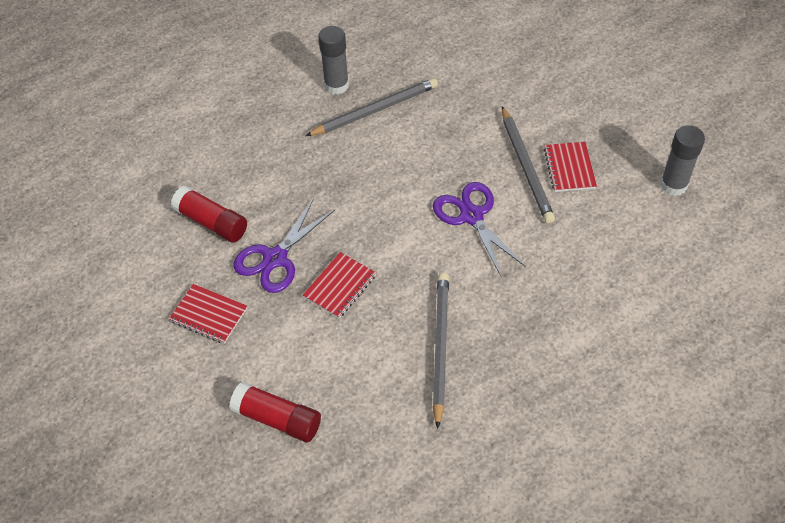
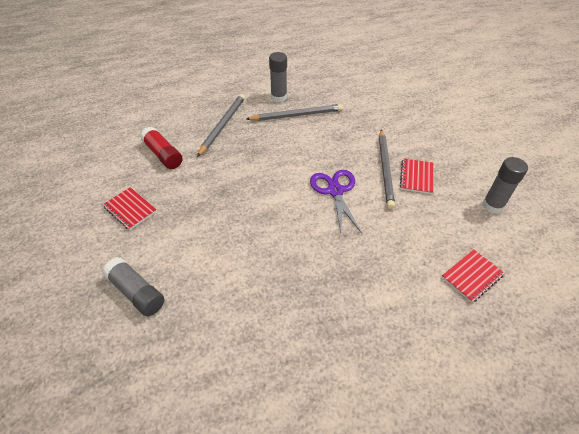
camera: 15 degrees right, 5 degrees down
(275, 258) = (191, 185): purple scissors -> none
(277, 419) = (137, 292): red glue stick -> grey glue stick
(340, 286) = (225, 213): red notebook -> red notebook (472, 276)
(440, 347) = (277, 273): grey pencil -> grey pencil (222, 125)

